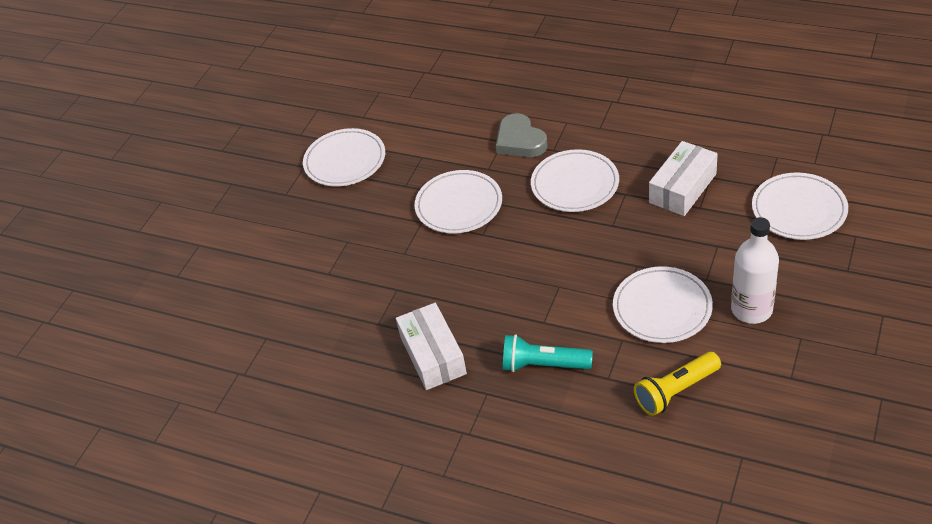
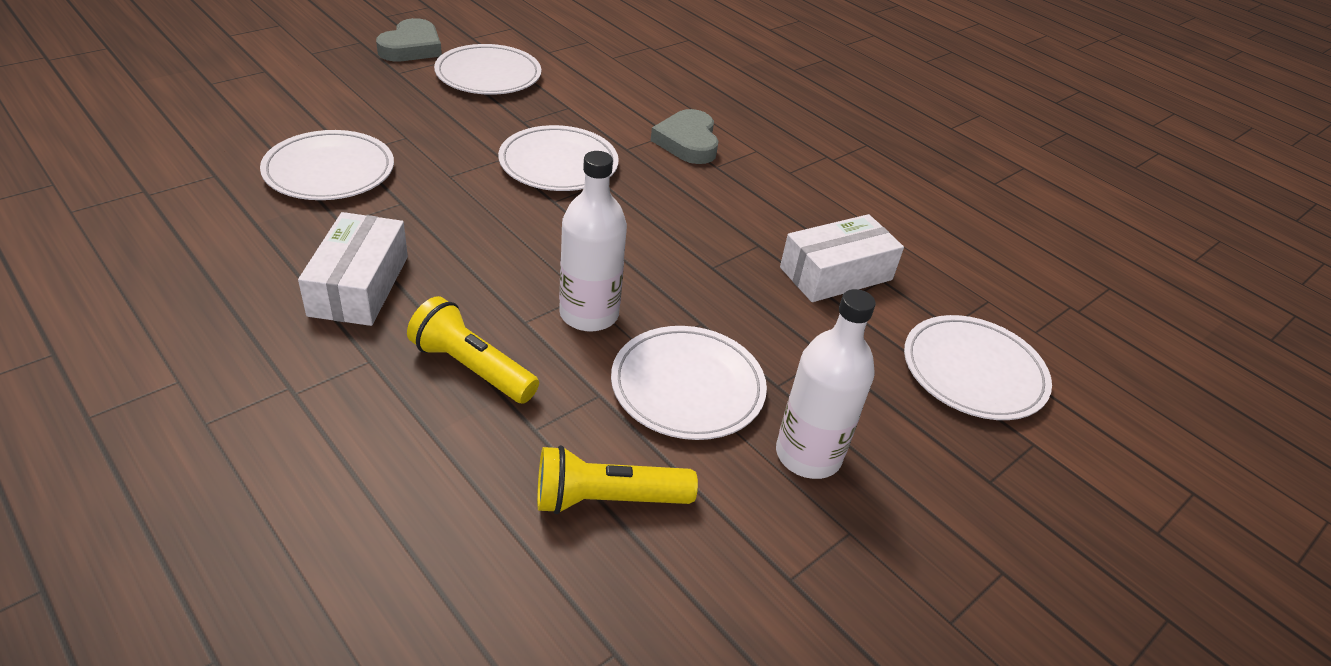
camera: 15 degrees right, 5 degrees down
(270, 168) = (411, 47): none -> grey heart
(543, 365) = (471, 368): turquoise flashlight -> yellow flashlight
(573, 296) = (589, 314): none -> white bottle
(575, 184) = (708, 207): white plate -> white plate (329, 171)

